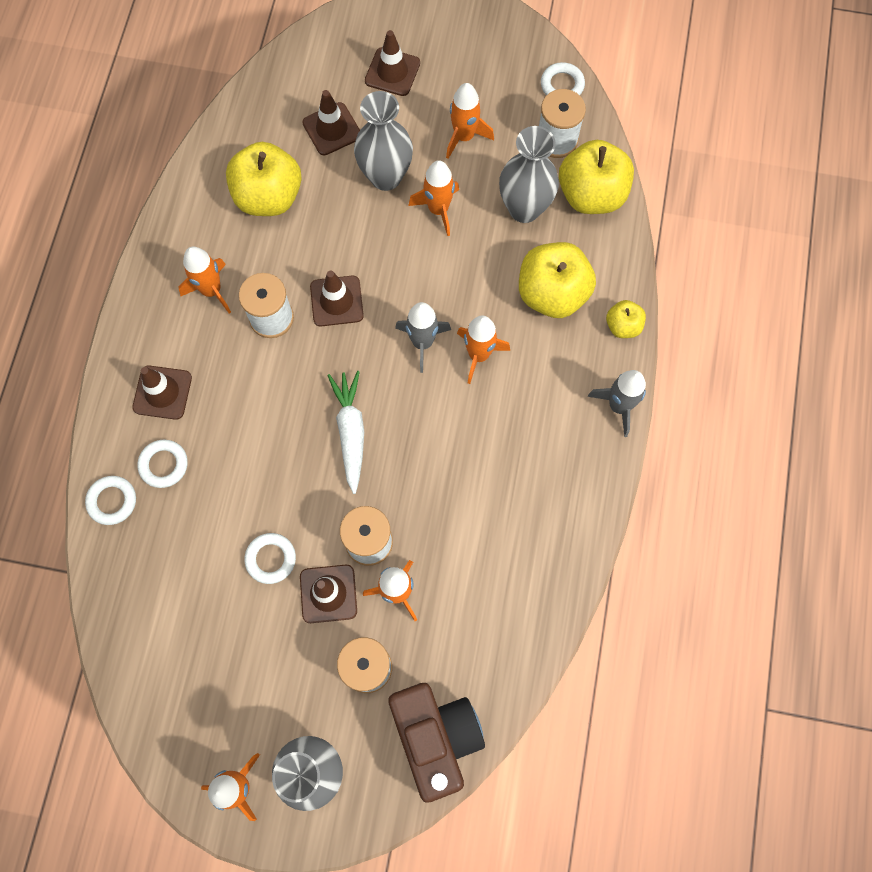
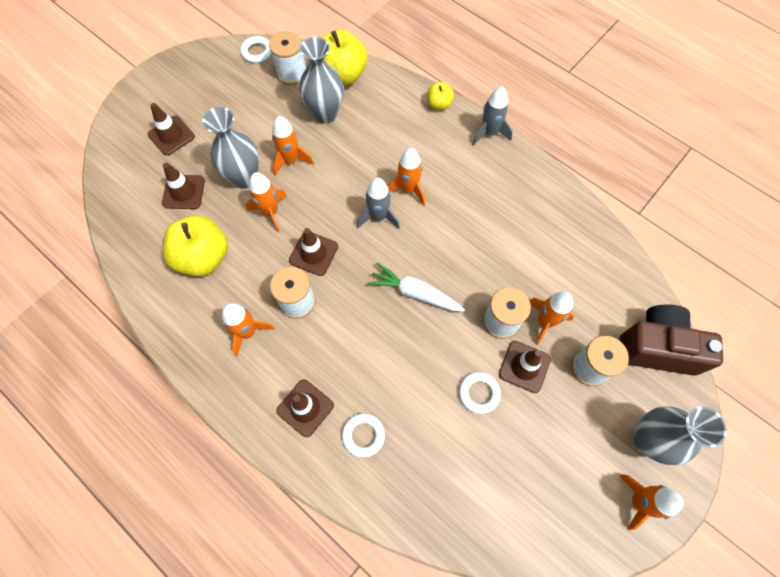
camera: 60 degrees left, 5 degrees down
(112, 501) = (370, 490): white ring -> none
(464, 137) = (251, 120): orange rocket -> orange rocket (270, 212)
(552, 293) = (393, 129): yellow apple -> none

